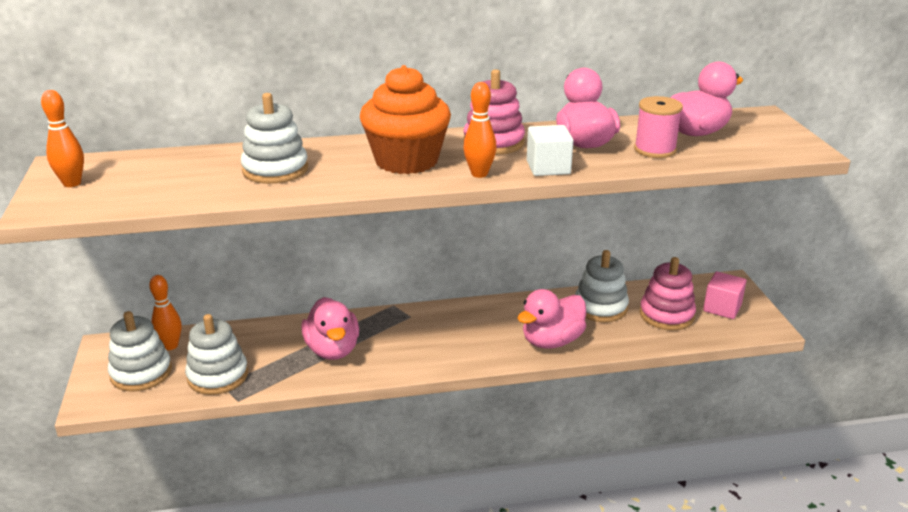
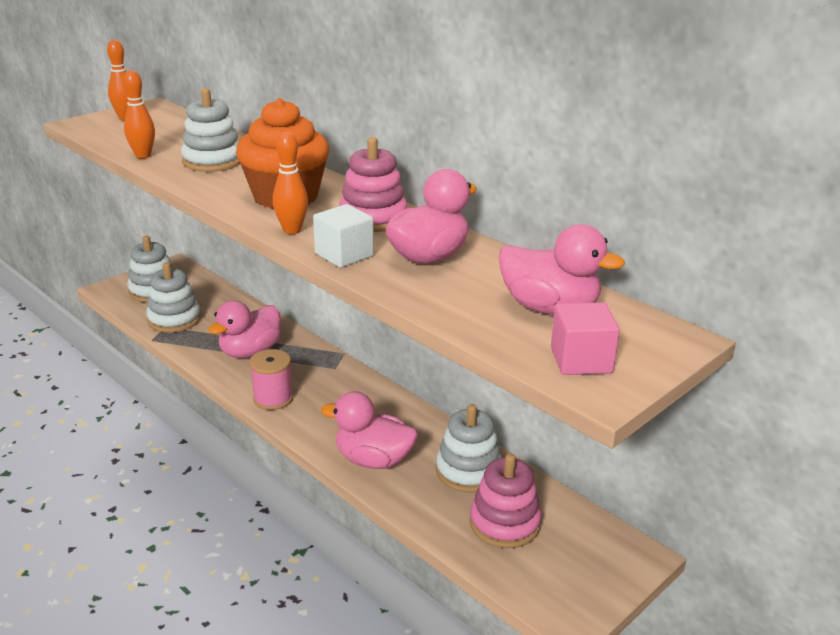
camera: 55 degrees right, 0 degrees up
(170, 346) = (195, 287): orange bowling pin -> orange bowling pin (143, 156)
(655, 150) = (462, 295): pink spool -> pink spool (273, 398)
(722, 308) = (569, 564): pink cube -> pink cube (581, 360)

